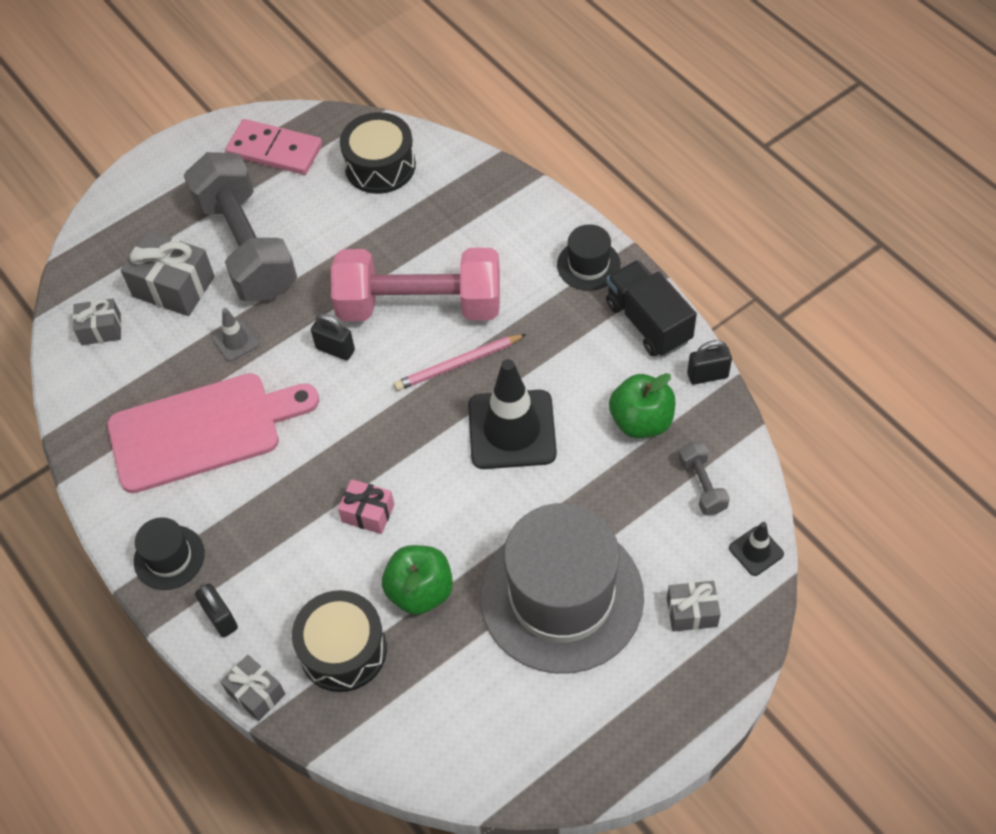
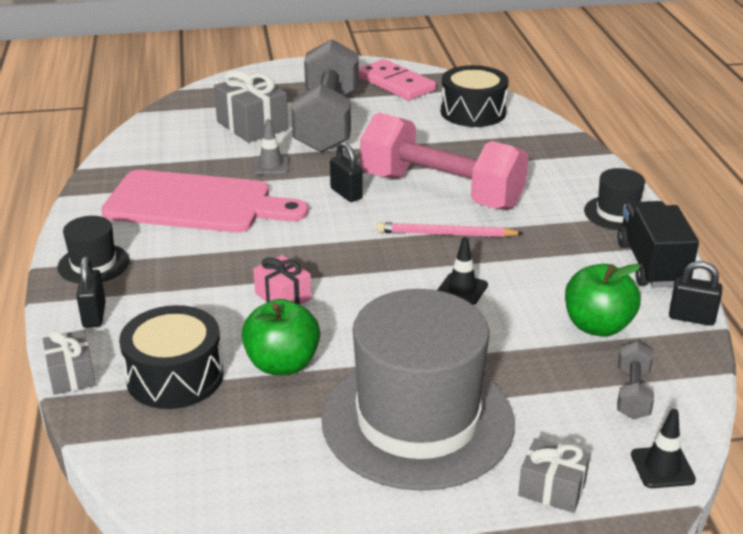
camera: 25 degrees right, 25 degrees down
(101, 329) = (177, 130): grey gift -> none
(512, 430) = (462, 289): black traffic cone -> black traffic cone, size x0.47

